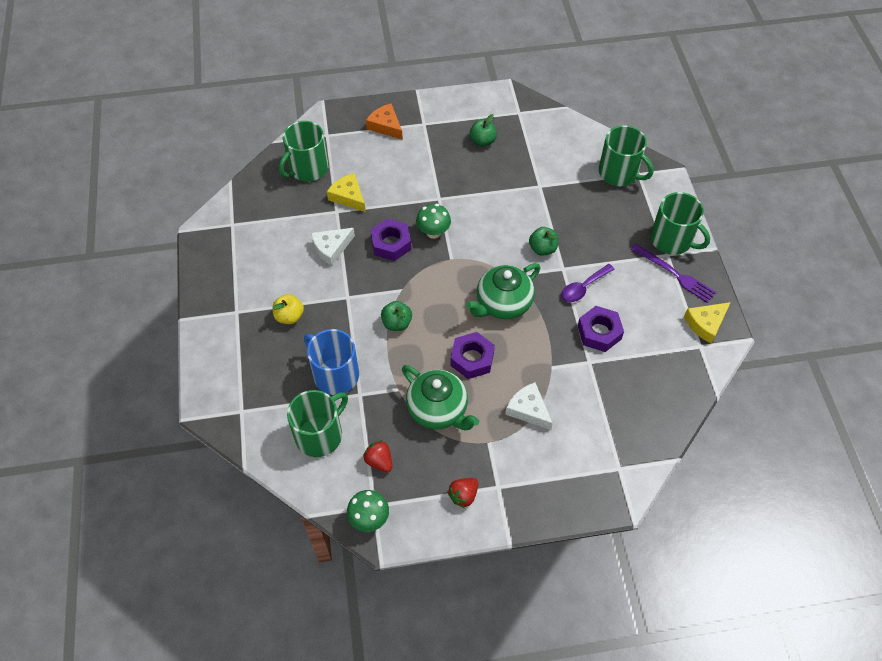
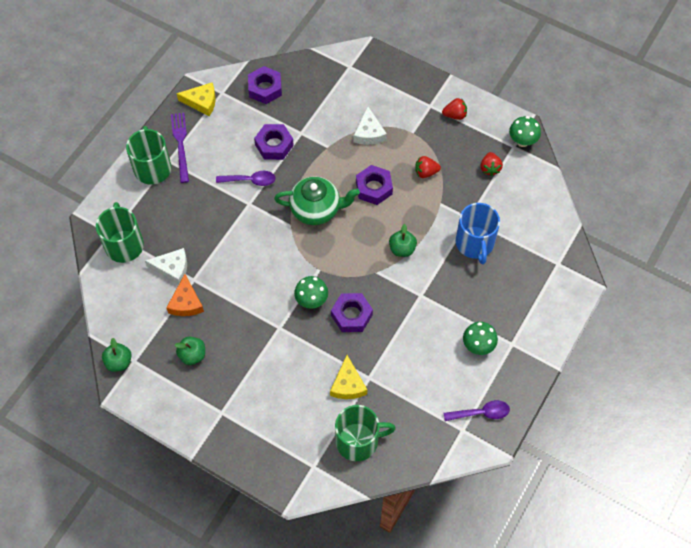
camera: 140 degrees left, 5 degrees up
(225, 245) = (481, 413): none -> purple spoon
(265, 290) = (478, 346): none -> green mushroom
(289, 316) = (475, 310): yellow apple -> none
(320, 435) = (515, 210): green mug -> none
(331, 248) = (400, 345): white cheese -> white cheese (172, 268)
(385, 126) = (255, 436): orange cheese -> orange cheese (186, 302)
(438, 410) = (426, 172): green teapot -> red strawberry
(542, 249) = (247, 228): green apple -> green apple (119, 362)
(668, 380) = (265, 88): none -> purple nut

